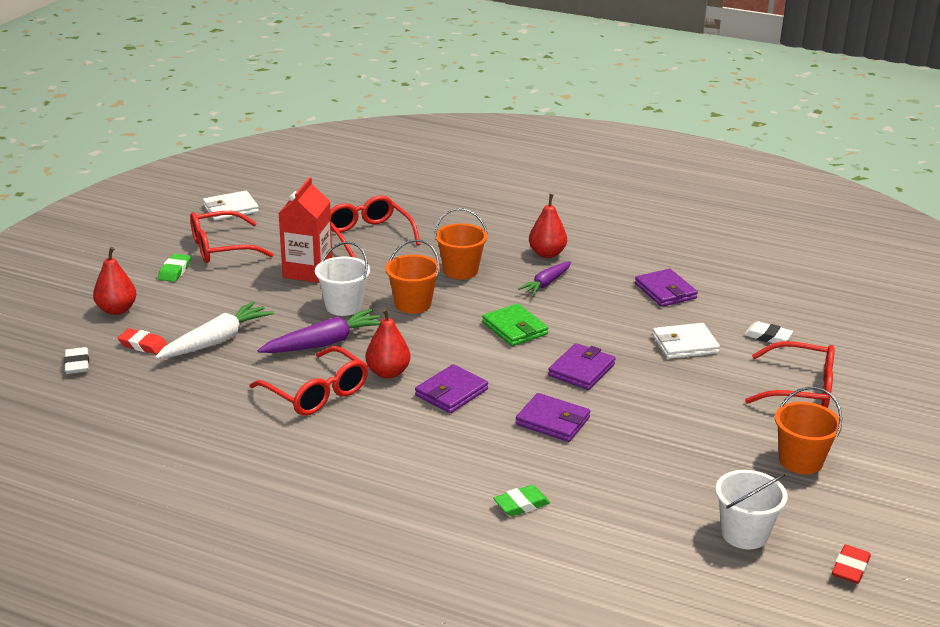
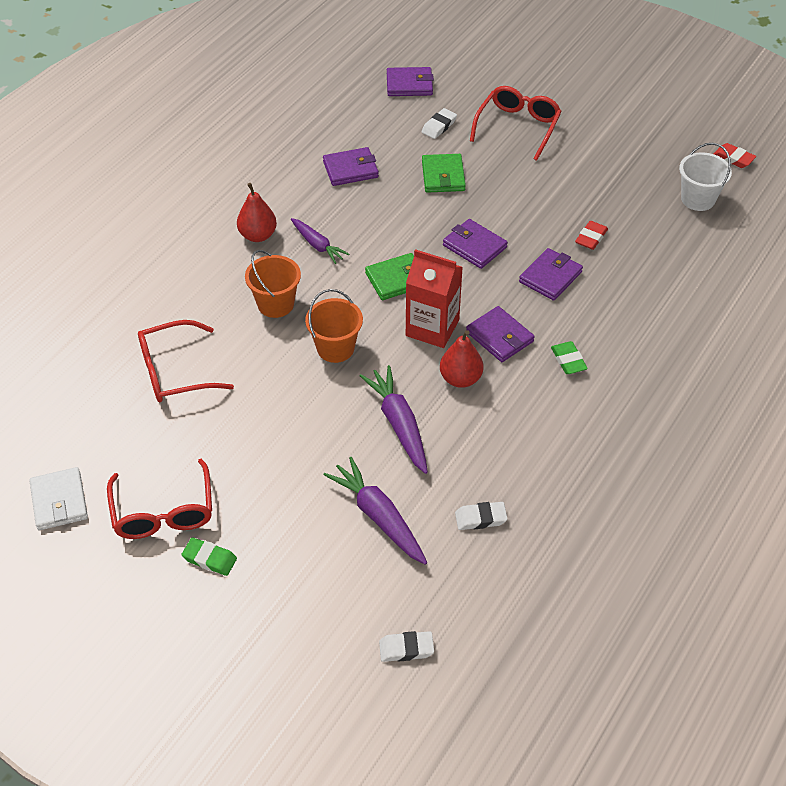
camera: 80 degrees left, 20 degrees up
(117, 310) = (291, 616): red pear -> none
(143, 345) = (375, 586): red eraser -> red eraser (591, 238)
(214, 393) = (480, 518): none -> white eraser
(217, 341) = (378, 516): white carrot -> purple carrot
(307, 271) = (243, 431): red carton -> red carton (432, 328)
(316, 393) = (489, 435): red glasses -> none
(343, 306) = (328, 404): white bucket -> none
(521, 504) = (663, 313): green eraser -> green eraser (568, 360)
(685, 344) = (443, 176): white wallet -> green wallet
(800, 461) = (613, 151): orange bucket -> none
(828, 314) = (409, 85): none -> purple wallet

